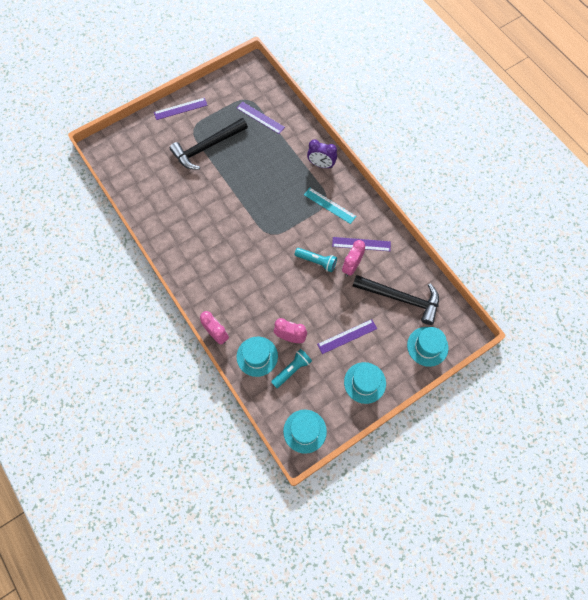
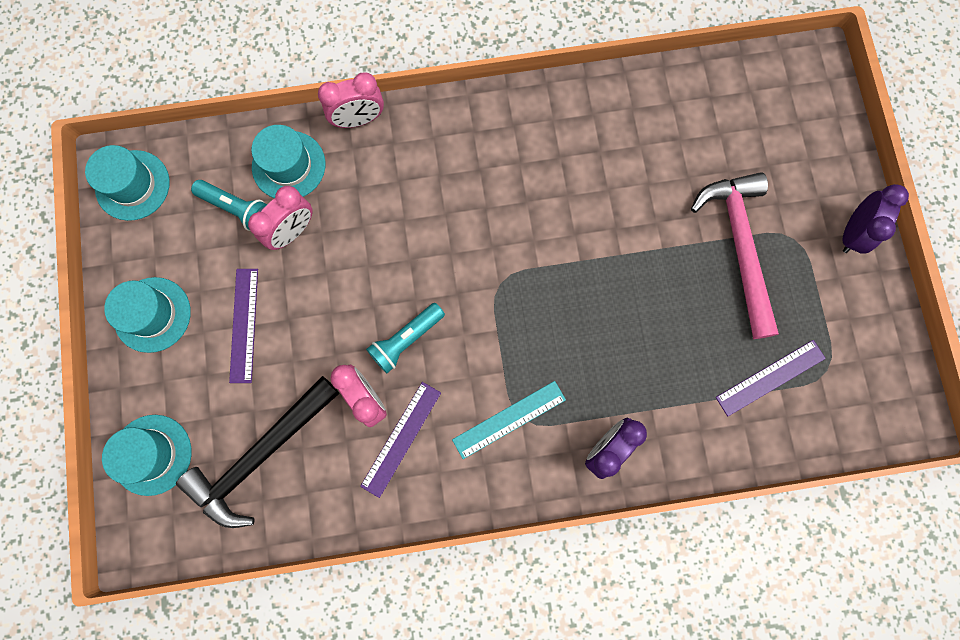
camera: 115 degrees right, 10 degrees up
(180, 109) = (852, 233): purple ruler -> purple clock
(207, 147) = (739, 247): black hammer -> pink hammer
(292, 370) = (237, 209): turquoise flashlight -> turquoise flashlight turned 45 degrees counterclockwise

